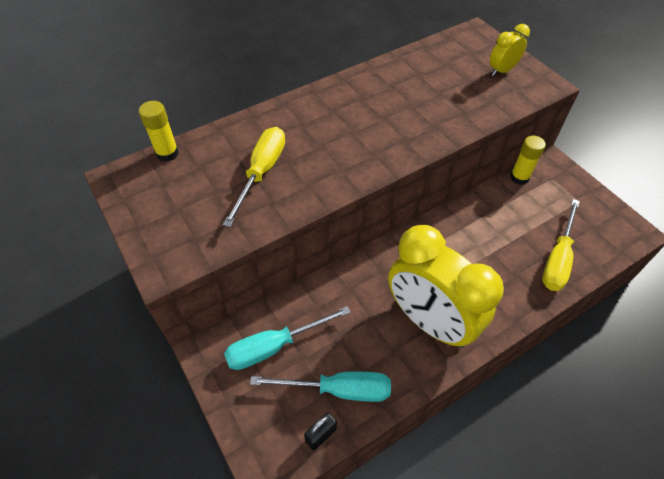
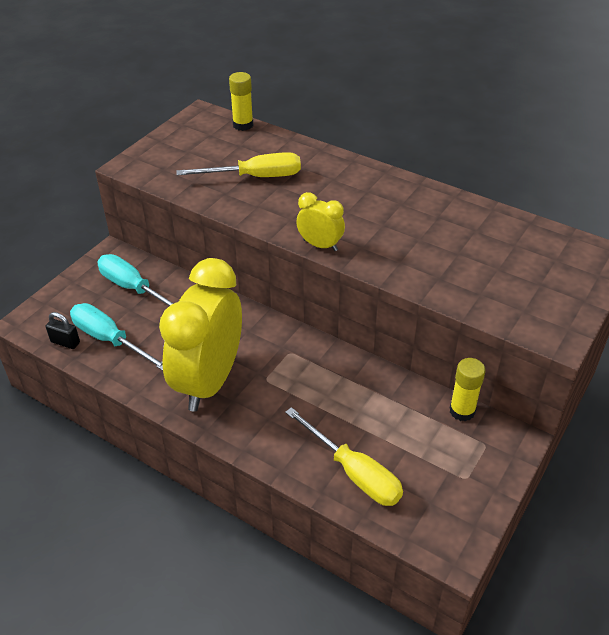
camera: 65 degrees right, 10 degrees down
(338, 389) = (110, 340): turquoise screwdriver -> turquoise screwdriver turned 150 degrees clockwise
(502, 70) = (546, 292): yellow clock -> yellow clock (320, 245)
(557, 259) = (354, 472): yellow screwdriver -> yellow screwdriver turned 135 degrees counterclockwise

